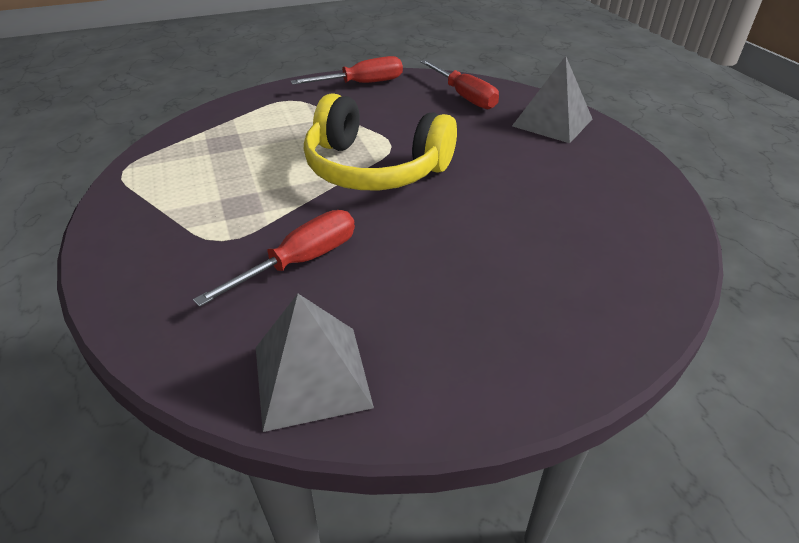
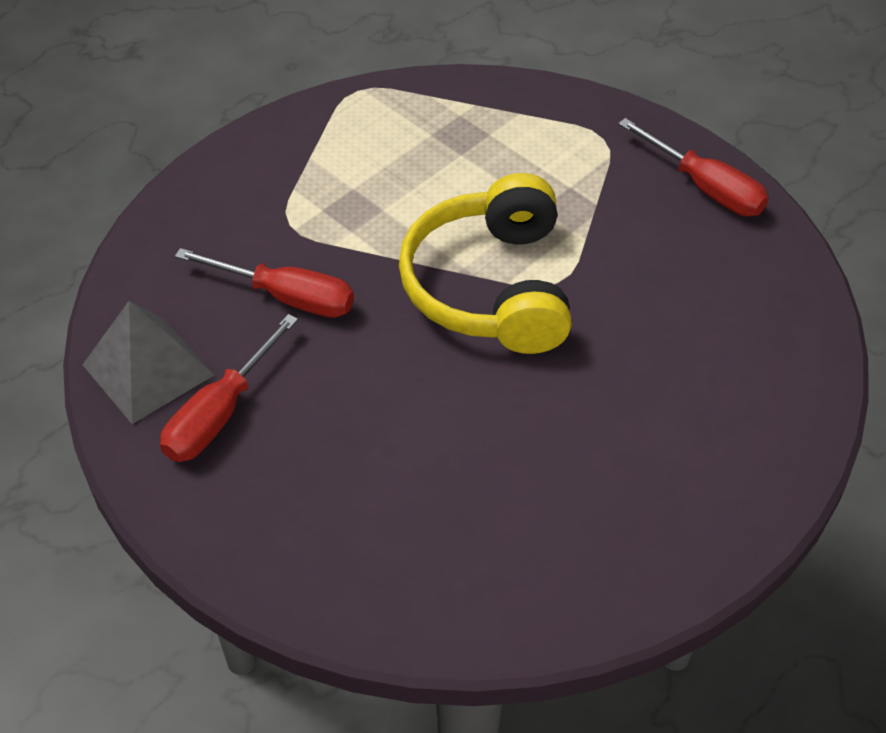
camera: 65 degrees right, 10 degrees up
(464, 96) = (752, 311): red screwdriver -> red screwdriver (220, 413)
(552, 122) = (745, 436): grey pyramid -> none

